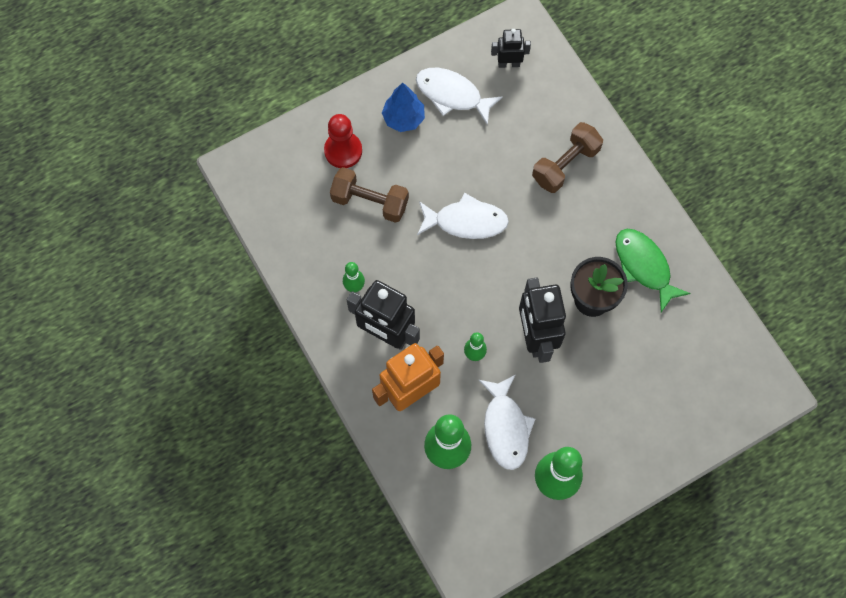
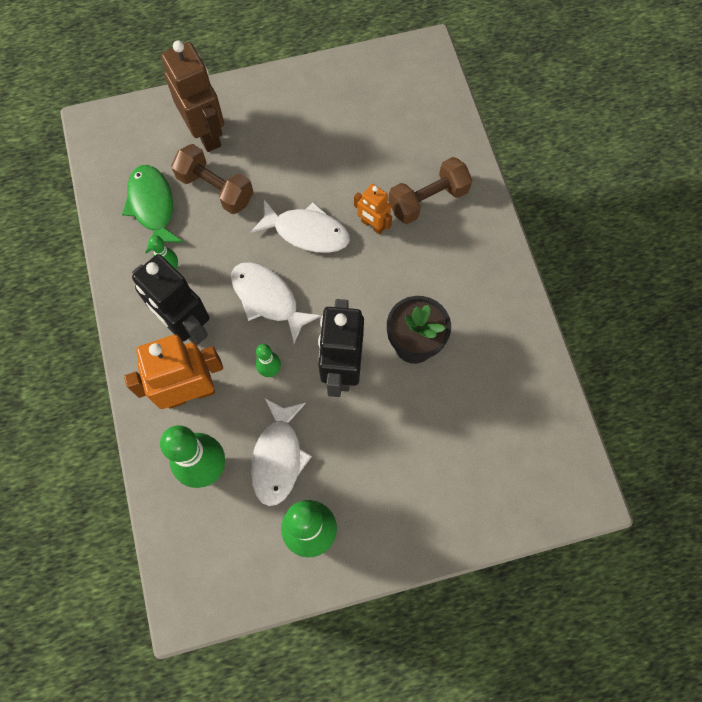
camera: 15 degrees right, 0 degrees up
(343, 151) = (206, 133): red pawn -> brown robot
(403, 118) = (277, 116): blue tree -> none
(452, 95) = (333, 105): white fish -> white fish (268, 299)
(508, 63) = (400, 88): black robot -> none
(523, 200) = (372, 225): none -> orange robot
(644, 266) = (480, 324): green fish -> green fish (152, 206)

